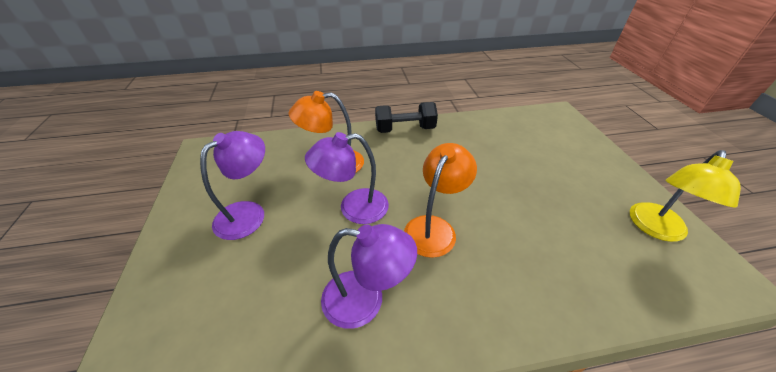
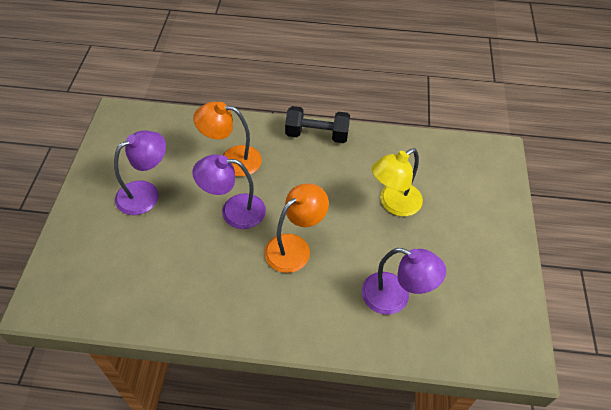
camera: 15 degrees right, 10 degrees up
(365, 300) = (215, 290): purple lamp -> purple lamp (395, 297)
(655, 229) = (491, 301): yellow lamp -> yellow lamp (393, 204)

